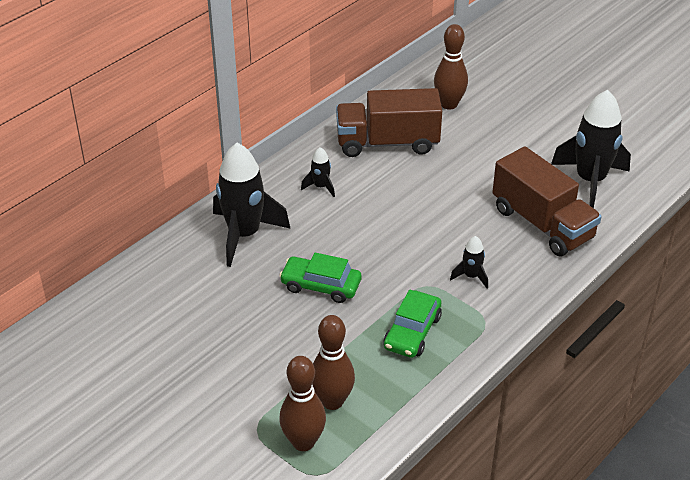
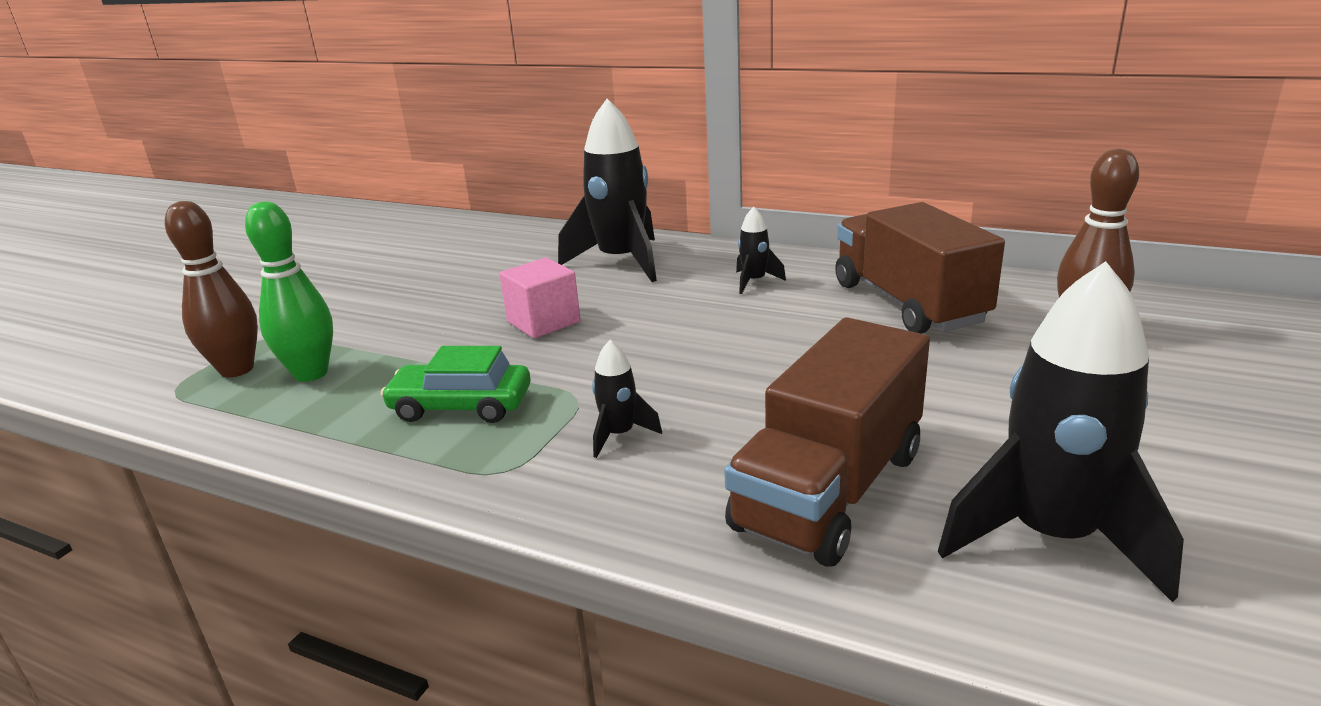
camera: 75 degrees right, 15 degrees down
(321, 286) = (543, 322): green car -> pink cube
(332, 401) = (311, 373): brown bowling pin -> green bowling pin

